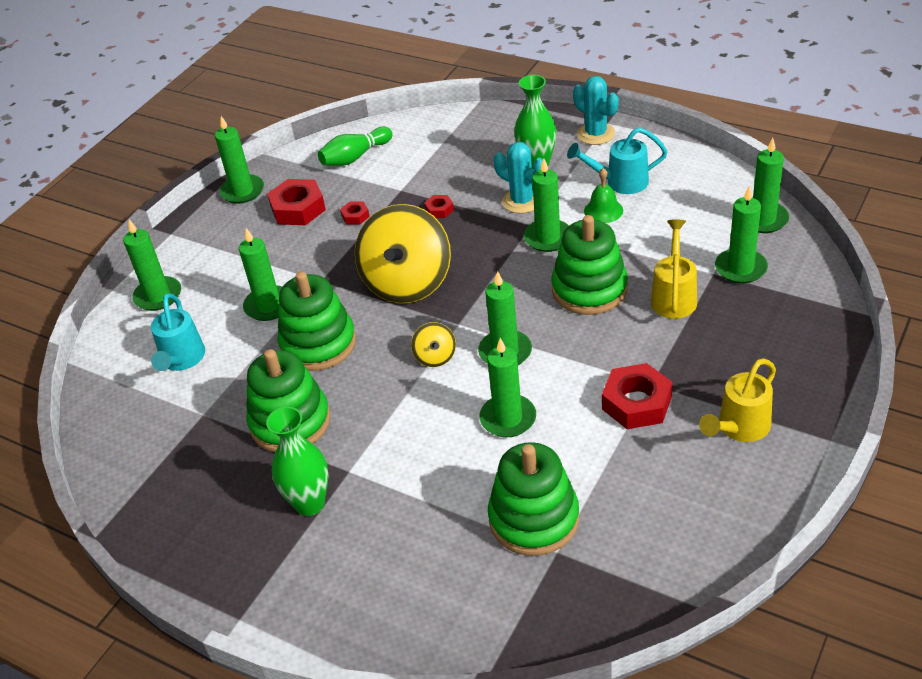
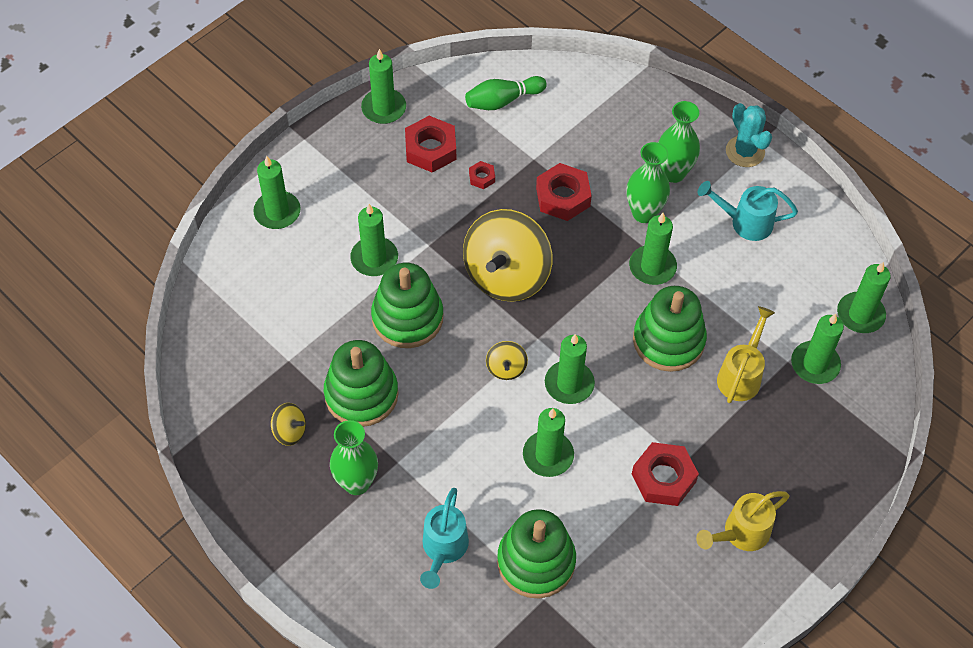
camera: 10 degrees right, 15 degrees up
(181, 360) = (283, 294): turquoise watering can -> turquoise watering can (443, 549)
(221, 477) = (290, 431): none -> yellow spinning top
(439, 210) = (563, 197): red nut -> red nut, size x2.03
(522, 201) = (644, 213): turquoise cactus -> green vase
(603, 210) = (716, 251): green bell -> none

